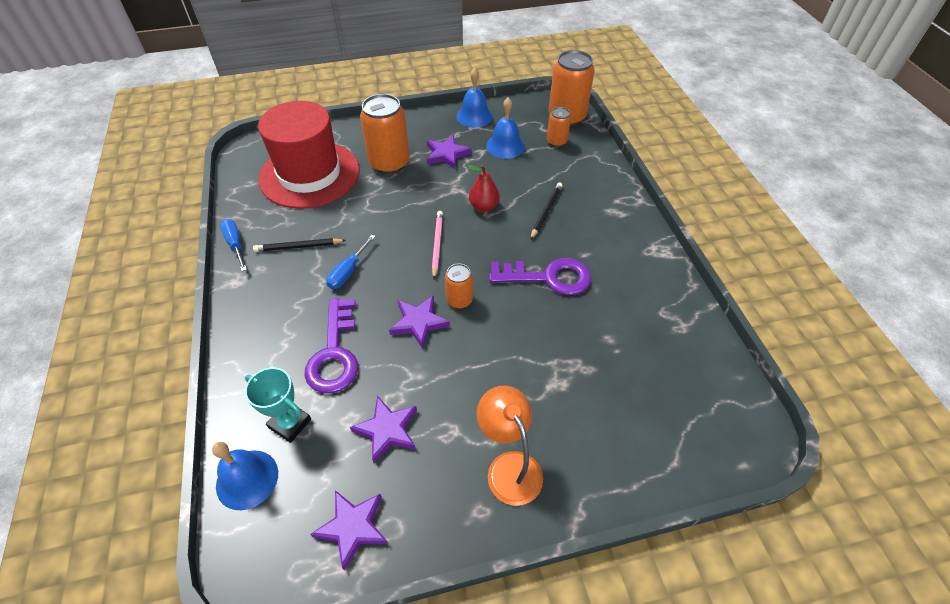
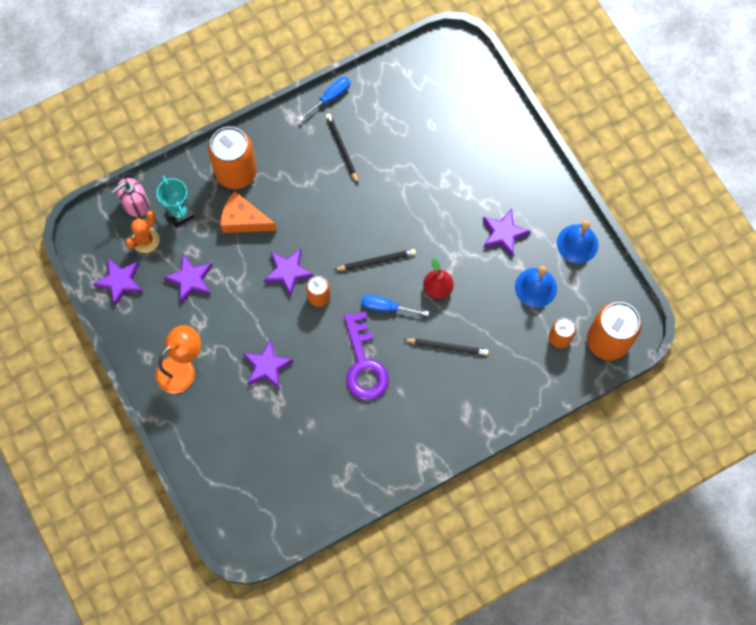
camera: 75 degrees right, 20 degrees up
(247, 479) = (135, 204): blue bell -> pink soap dispenser
(290, 423) = (180, 213): turquoise trophy -> turquoise trophy turned 45 degrees counterclockwise
(306, 476) = (145, 240): none -> orange cactus
(309, 174) = (434, 118): red hat -> none
(334, 353) = (244, 220): purple key -> orange cheese
(348, 271) = (325, 199): blue screwdriver -> blue screwdriver (386, 307)
(389, 163) = (472, 184): orange can -> orange can (236, 172)
(437, 245) = (376, 261): pink pencil -> black pencil
(529, 367) = (267, 366): none -> purple star

